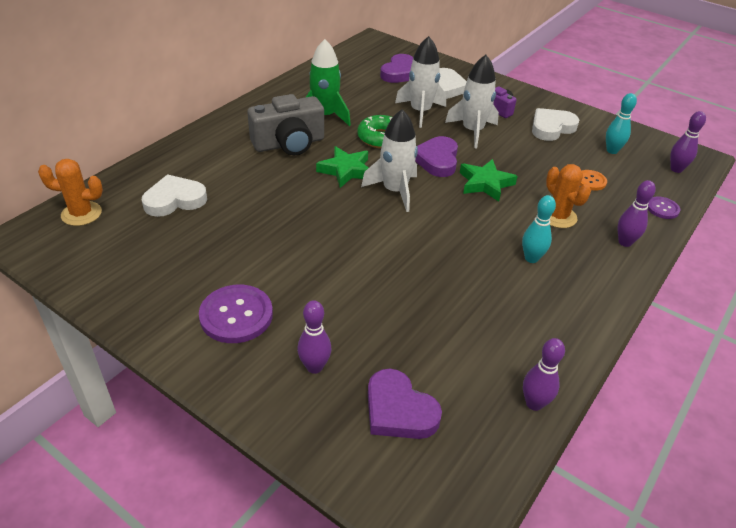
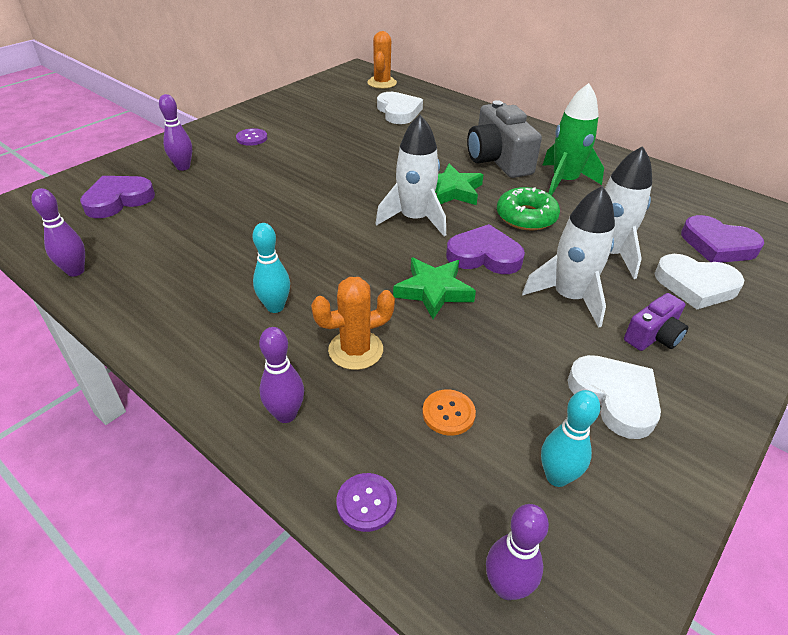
camera: 95 degrees right, 0 degrees up
(236, 315) = (252, 138): purple button -> purple button, size x0.54

